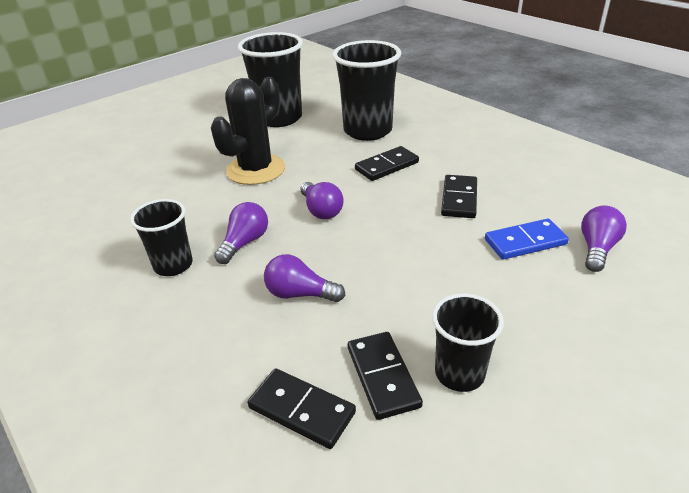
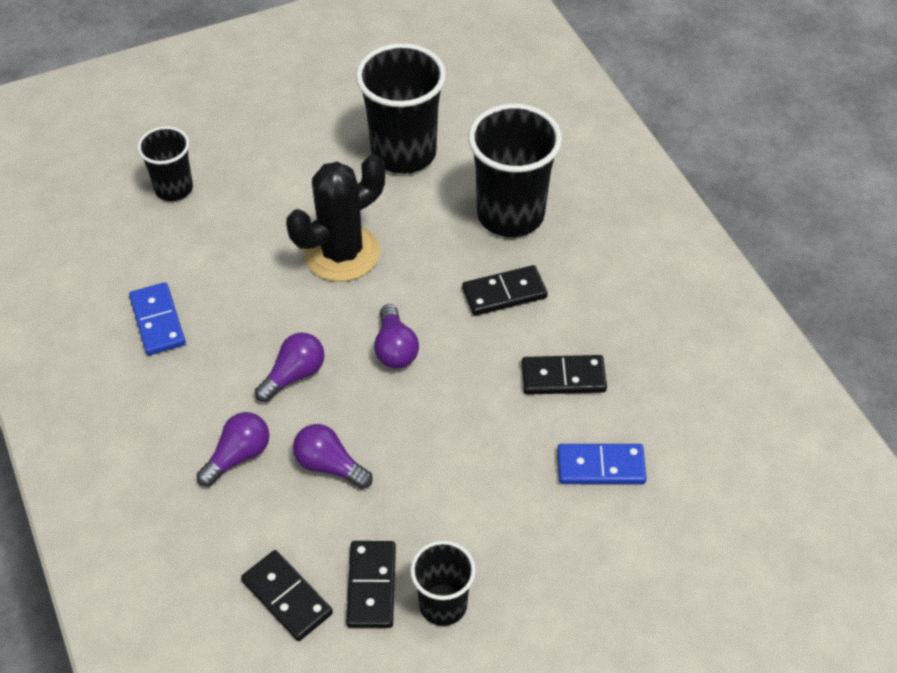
camera: 15 degrees right, 15 degrees up
(115, 235) = (158, 321): none -> blue domino
(173, 265) = (211, 386): black cup -> black cup (174, 188)
(459, 199) = (563, 377): black domino -> black domino turned 60 degrees clockwise
(597, 248) = (674, 500): purple light bulb -> purple light bulb (238, 456)

